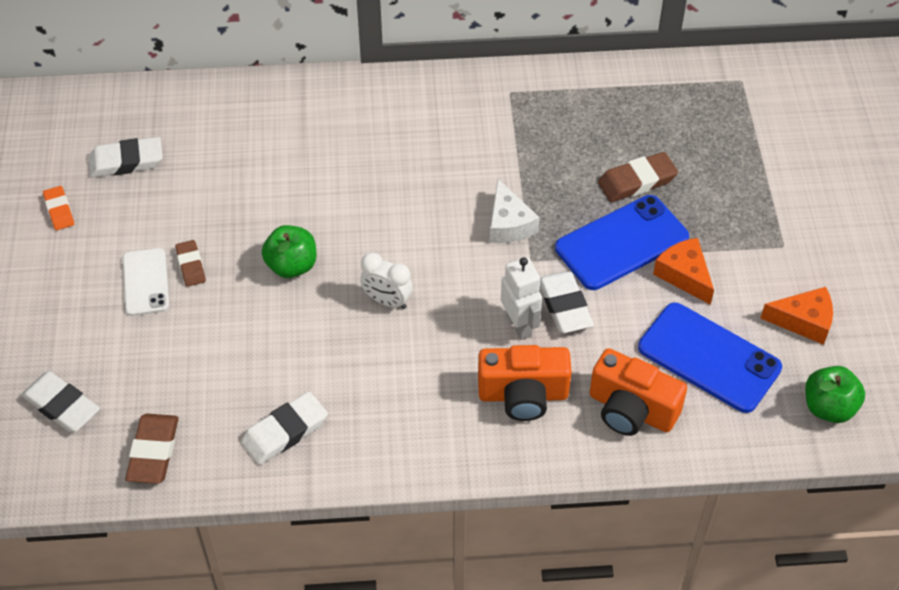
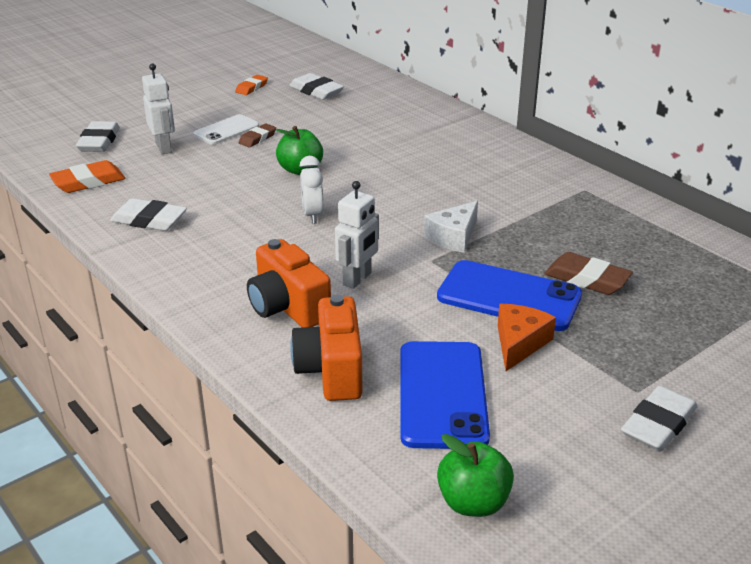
camera: 55 degrees right, 20 degrees down
(135, 354) = (164, 148): none -> white robot
(153, 452) = (88, 182): brown eraser -> orange eraser
(564, 306) = (404, 293): white eraser -> white eraser (658, 424)
(803, 321) = (562, 440): orange cheese -> none

